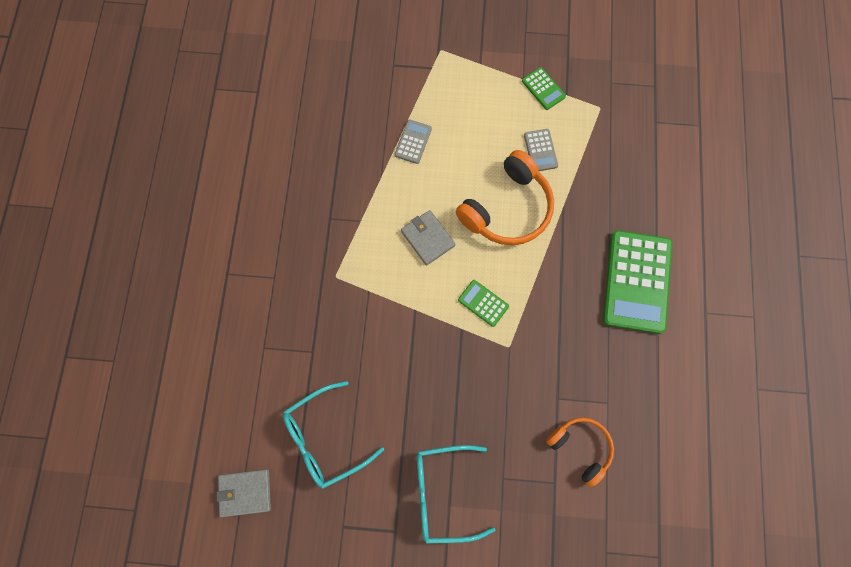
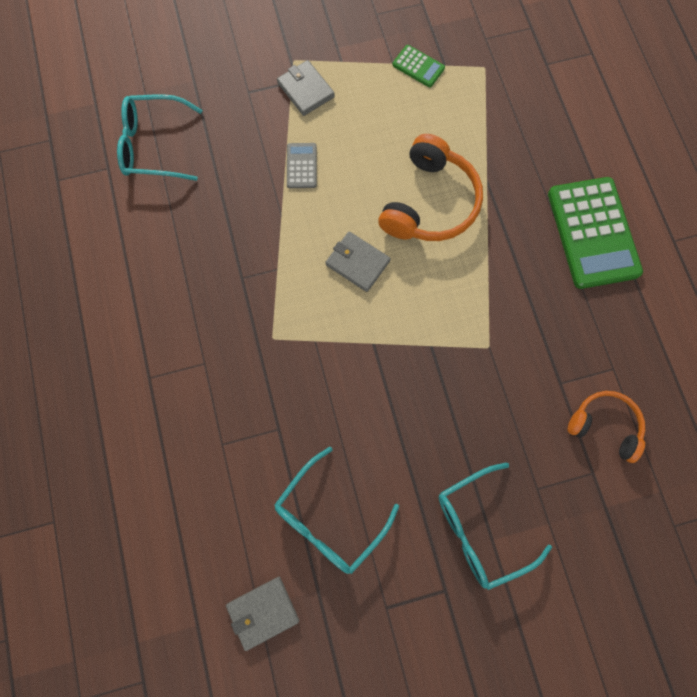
camera: 20 degrees left, 0 degrees up
(300, 85) = (153, 145): none -> turquoise glasses
(441, 79) = (306, 90): none -> grey wallet
(483, 303) = (443, 311): green calculator -> none
(540, 150) = (440, 131): grey calculator -> none

